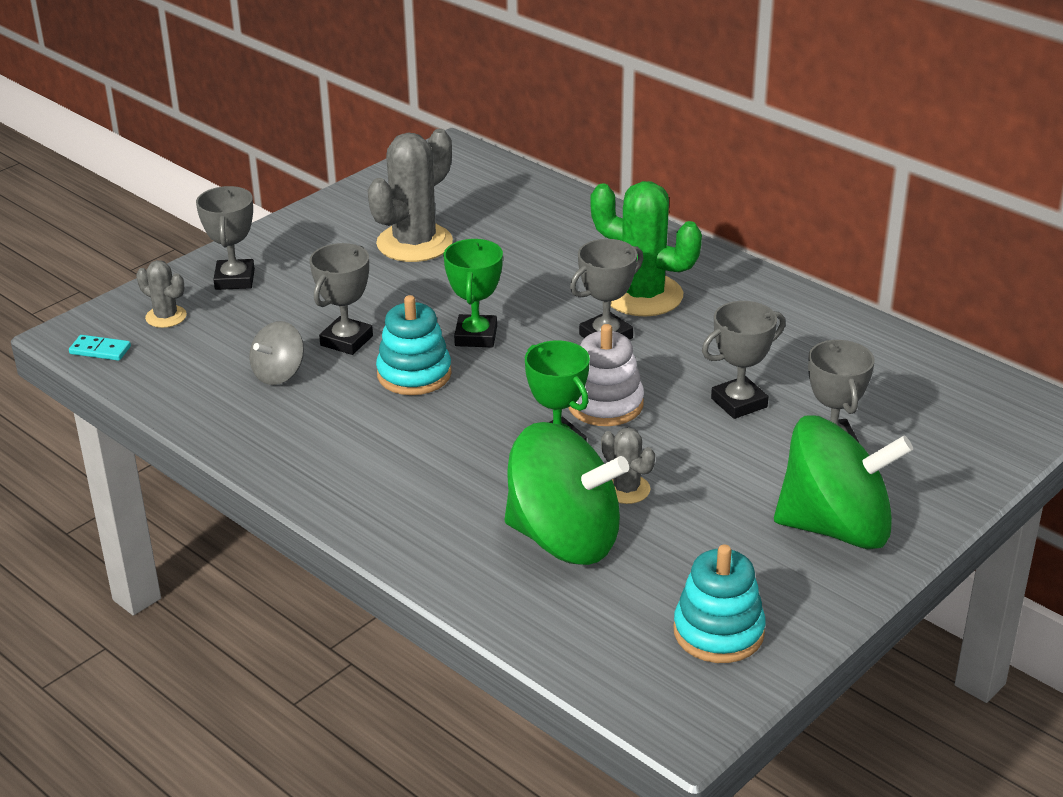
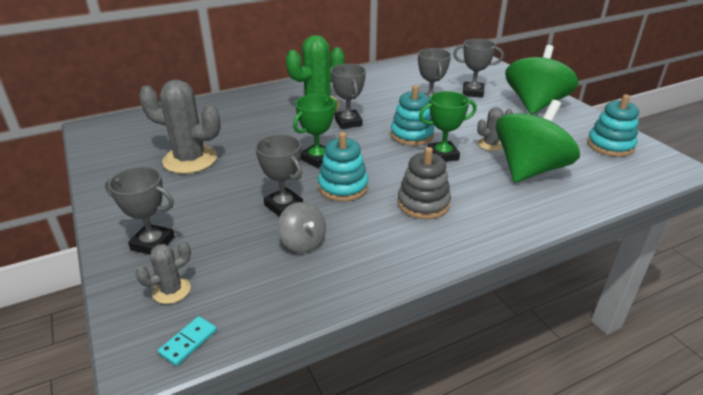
camera: 70 degrees left, 0 degrees up
(408, 448) = (423, 203): none -> grey stacking toy
(414, 243) = (190, 160): grey cactus -> grey cactus turned 45 degrees counterclockwise
(476, 336) = (317, 159): green trophy -> green trophy turned 75 degrees counterclockwise
(605, 404) = (411, 135): white stacking toy -> turquoise stacking toy

